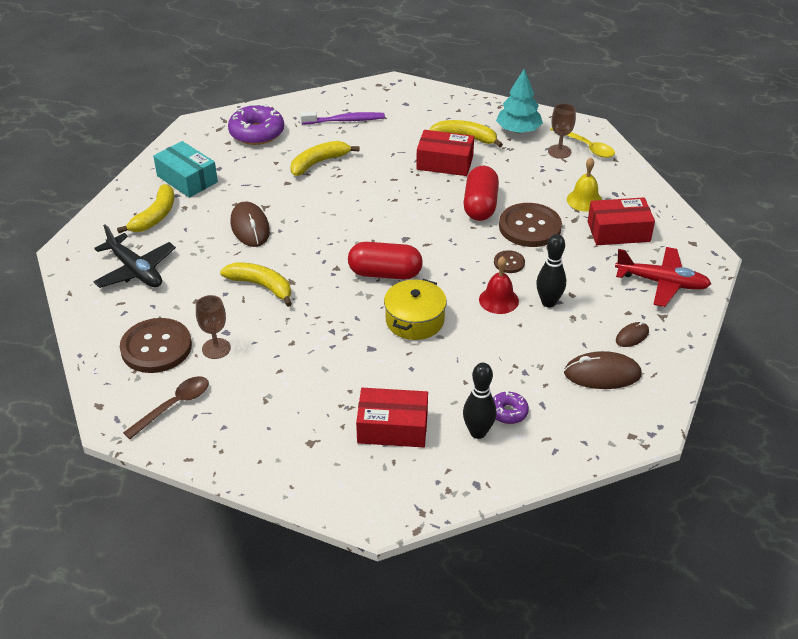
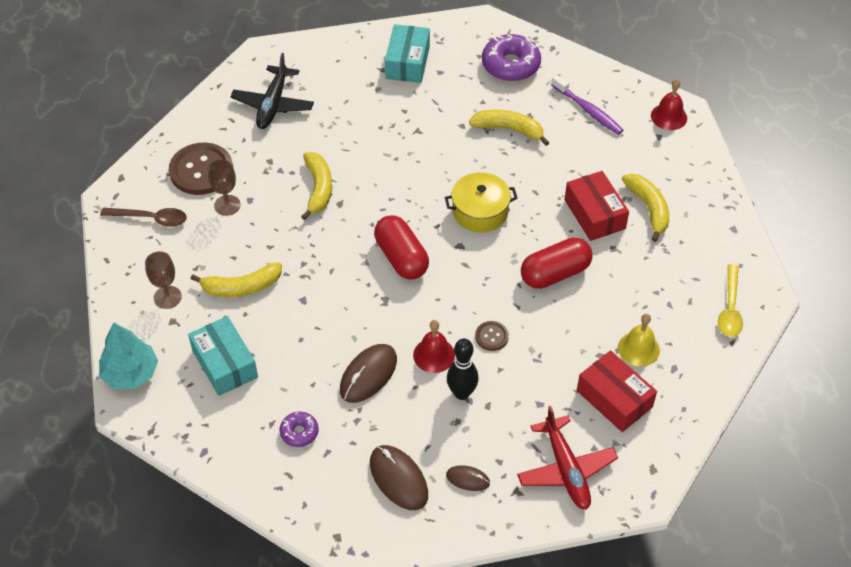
camera: 55 degrees right, 10 degrees up
(155, 216) = (344, 74): yellow banana -> yellow banana (241, 287)
(250, 227) = (383, 138): brown mouse -> brown mouse (368, 375)
(392, 427) = (225, 363): red box -> turquoise box
(393, 91) = (669, 116): none -> red bell
(414, 320) = (359, 310): yellow pot -> yellow pot (480, 211)
(478, 432) = (260, 423): black bowling pin -> none
(518, 130) = (702, 241): turquoise tree -> turquoise tree (131, 373)
(530, 227) = (557, 326): brown button -> none
(559, 151) = (699, 291): brown goblet -> brown goblet (167, 297)

